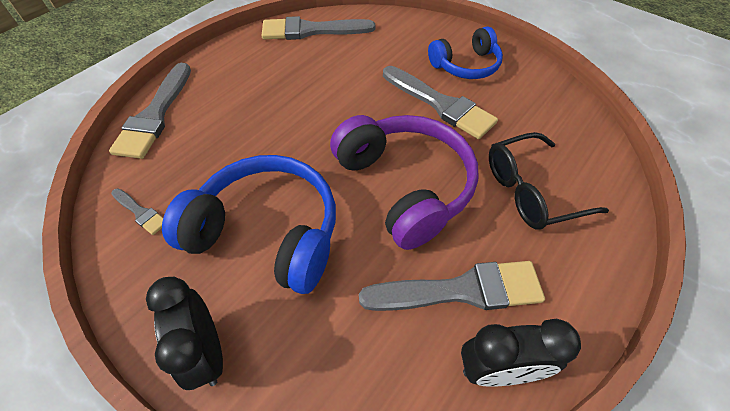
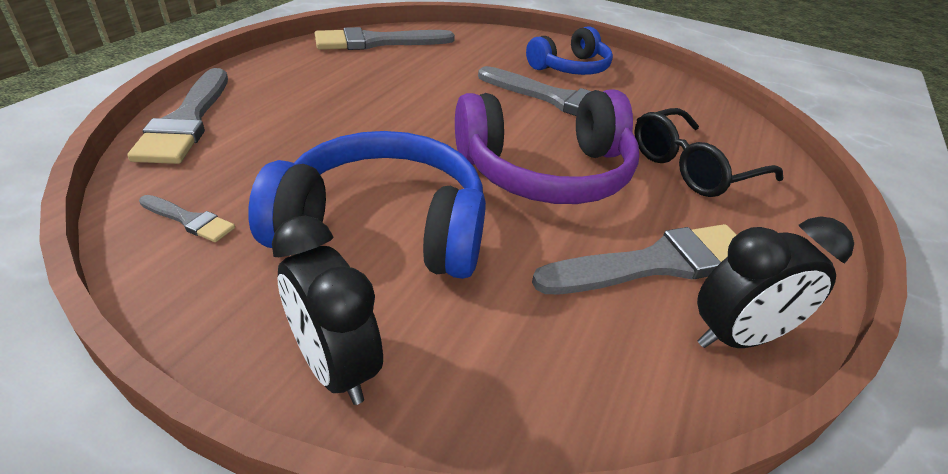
camera: 15 degrees left, 15 degrees down
(405, 186) = (545, 172): purple headphones -> purple headphones turned 120 degrees clockwise

